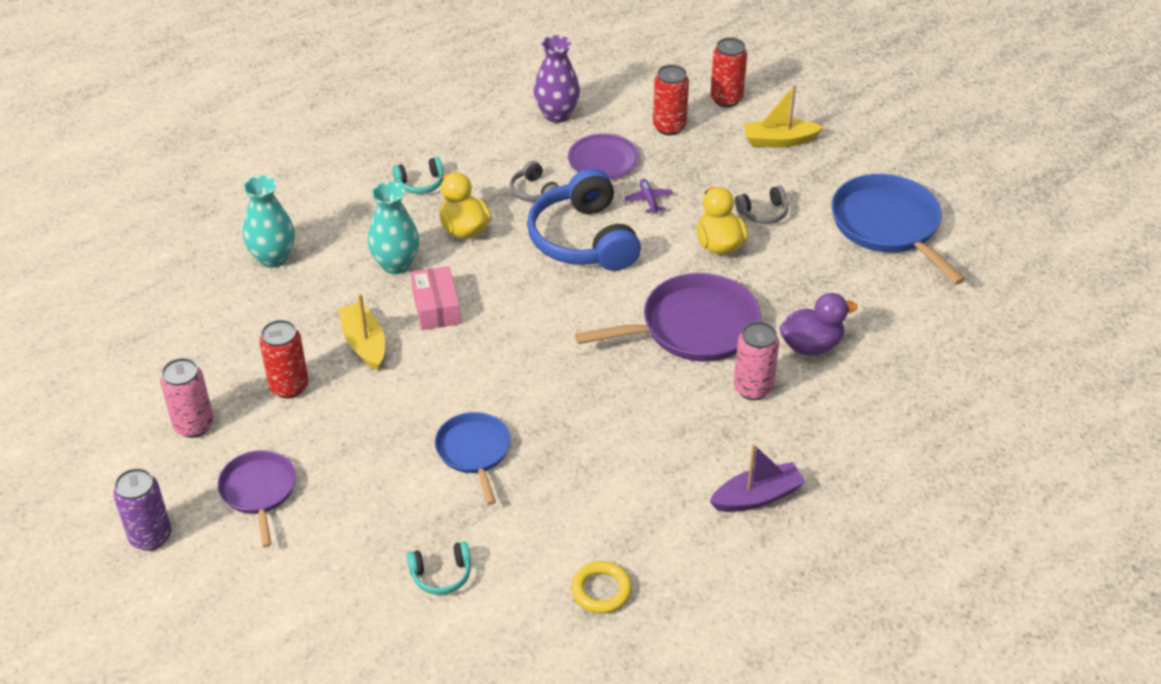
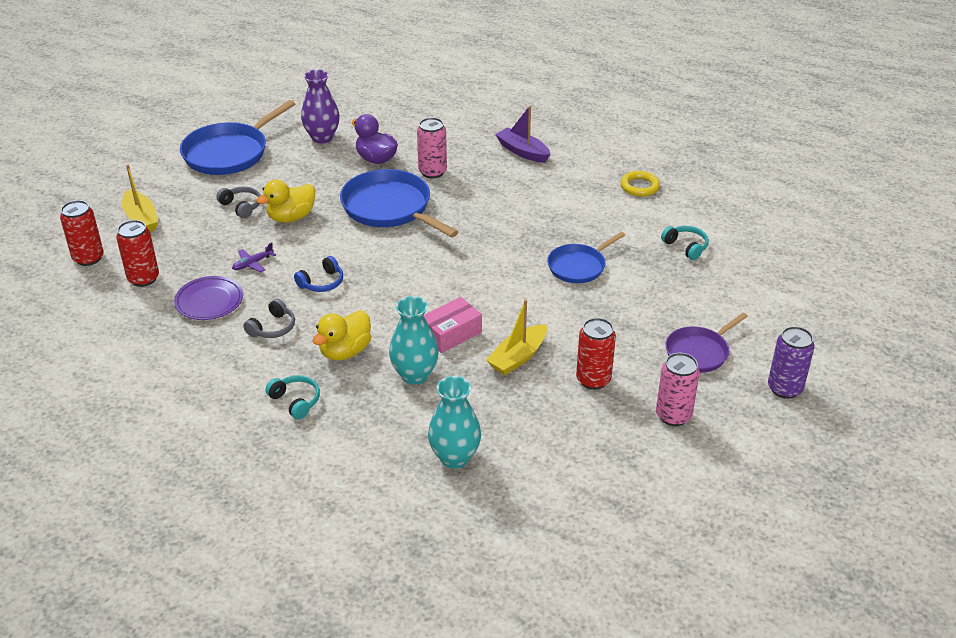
camera: 115 degrees left, 5 degrees down
(557, 115) = (149, 349): purple vase -> purple vase (322, 137)
(583, 239) = (322, 283): blue headphones -> blue headphones, size x0.45
(693, 327) = (389, 208): purple pan -> blue pan

